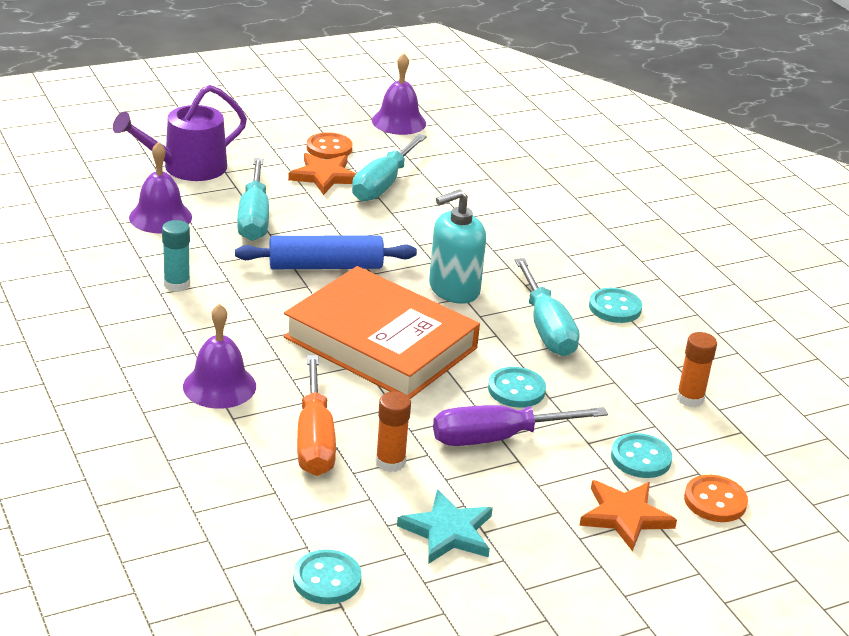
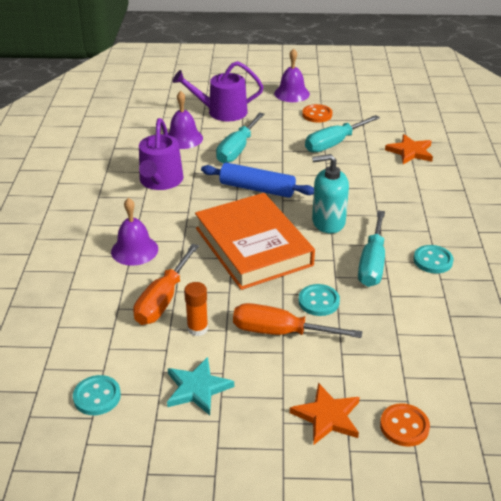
camera: 30 degrees right, 5 degrees up
(177, 284) = (160, 181): turquoise glue stick -> purple watering can
(324, 176) = (300, 132): orange star -> orange star (410, 152)
(399, 121) = (375, 105): purple bell -> purple bell (291, 93)
(497, 438) = (280, 332): purple screwdriver -> orange screwdriver
(640, 458) = (371, 376): turquoise button -> none
(690, 398) = (441, 342): orange glue stick -> none

